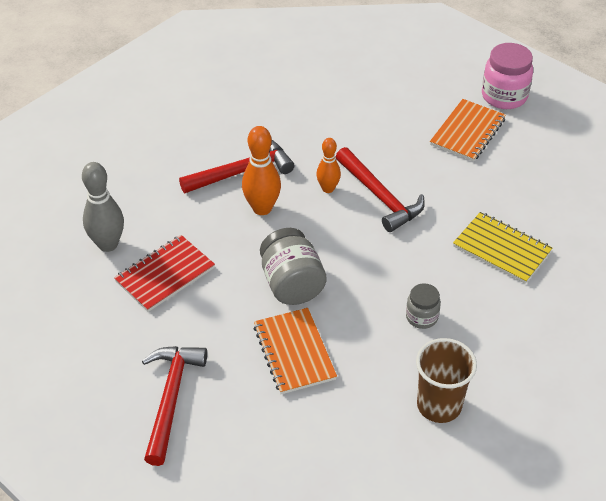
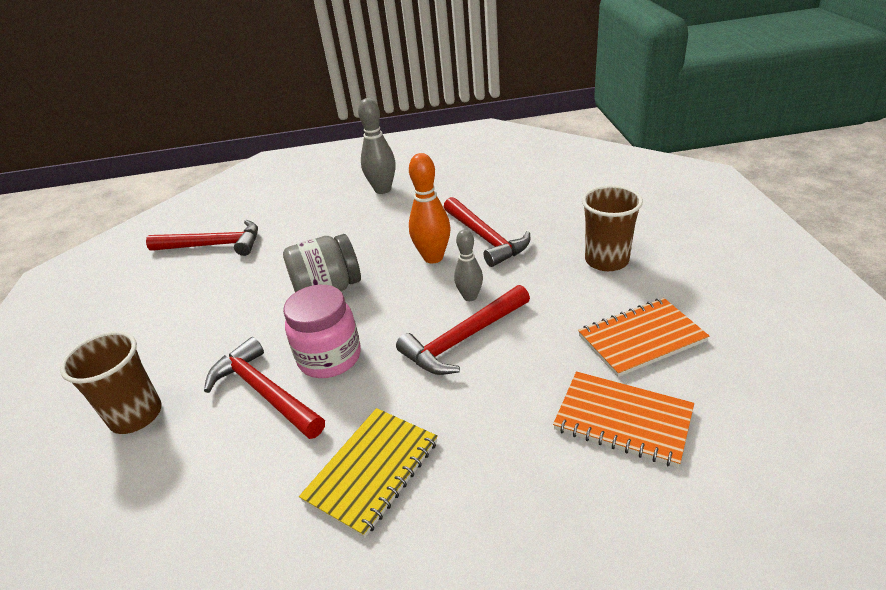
camera: 90 degrees right, 10 degrees down
(165, 275) = (346, 220): red notebook -> none
(294, 352) = (241, 302): orange notebook -> orange notebook (641, 339)
(301, 107) = (606, 260): none -> brown cup
(328, 189) = (470, 297): orange bowling pin -> grey bowling pin
(421, 317) = (265, 392): grey jar -> red hammer
(504, 96) = (742, 467): pink jar -> pink jar (330, 358)

